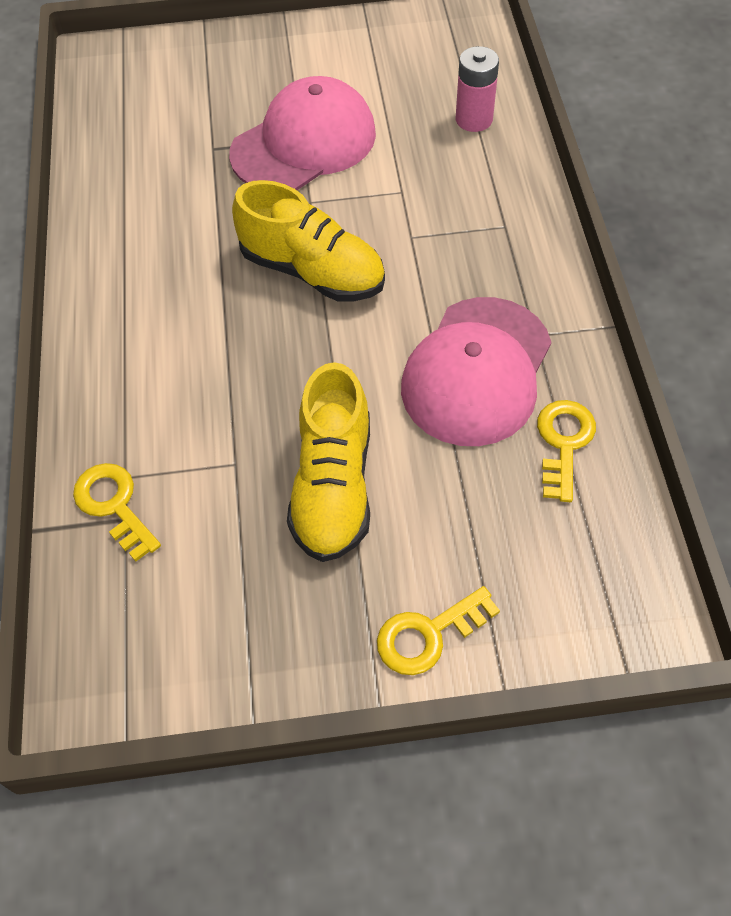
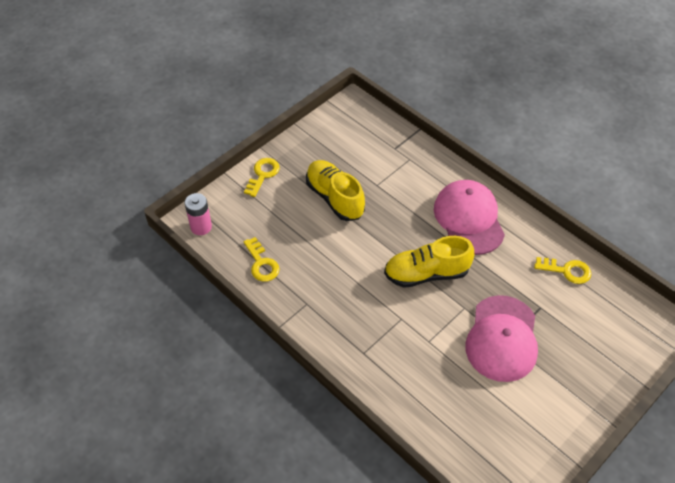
camera: 140 degrees right, 5 degrees down
(114, 505) = (402, 149): yellow key -> yellow key (567, 271)
(474, 119) = (434, 413): pink battery -> pink battery (201, 227)
(476, 371) = (318, 272): pink cap -> pink cap (469, 219)

